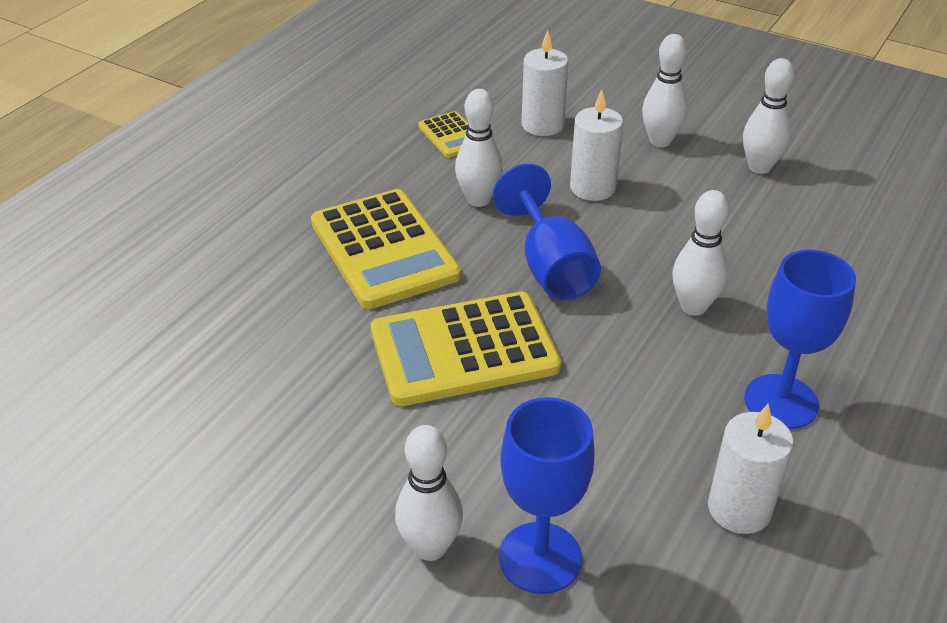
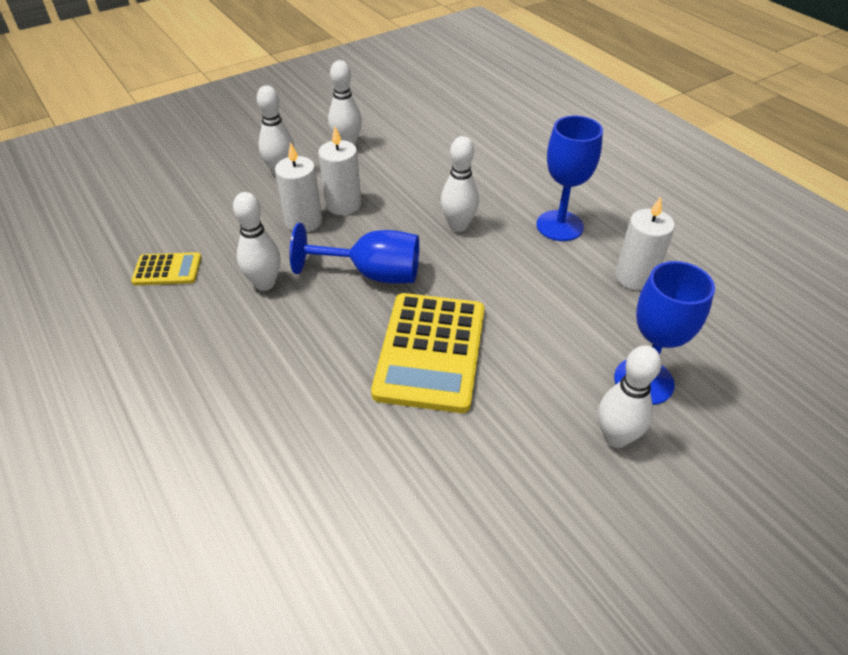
camera: 65 degrees left, 5 degrees up
(384, 250) = (280, 360): yellow calculator -> none
(542, 125) = (205, 217): white candle -> white candle (343, 204)

